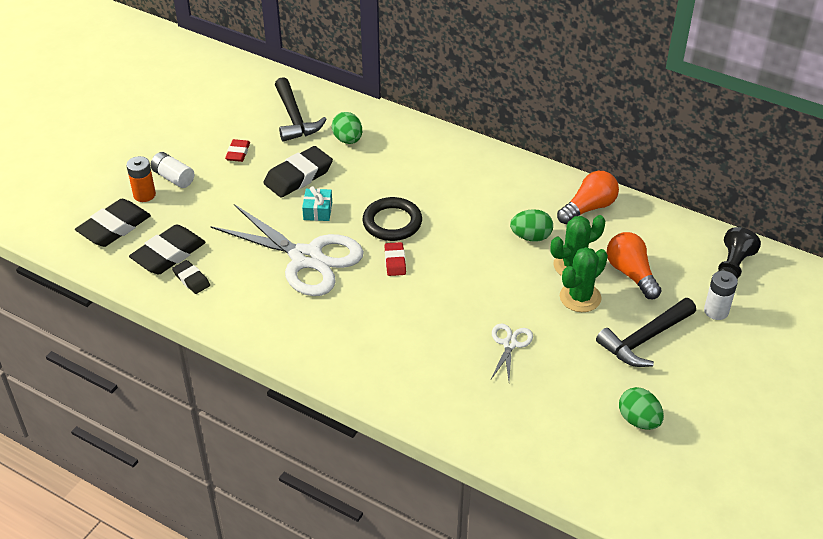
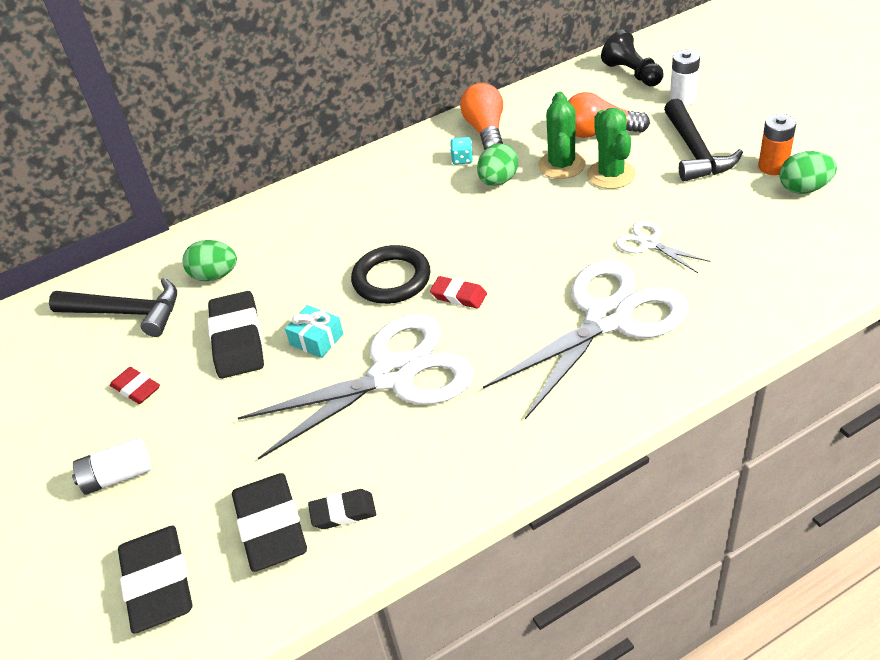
camera: 55 degrees left, 0 degrees up
(144, 195) = (121, 523): orange battery -> orange battery (773, 167)
(415, 345) = (608, 318): none -> white scissors
(544, 208) = (462, 159): none -> turquoise dice

